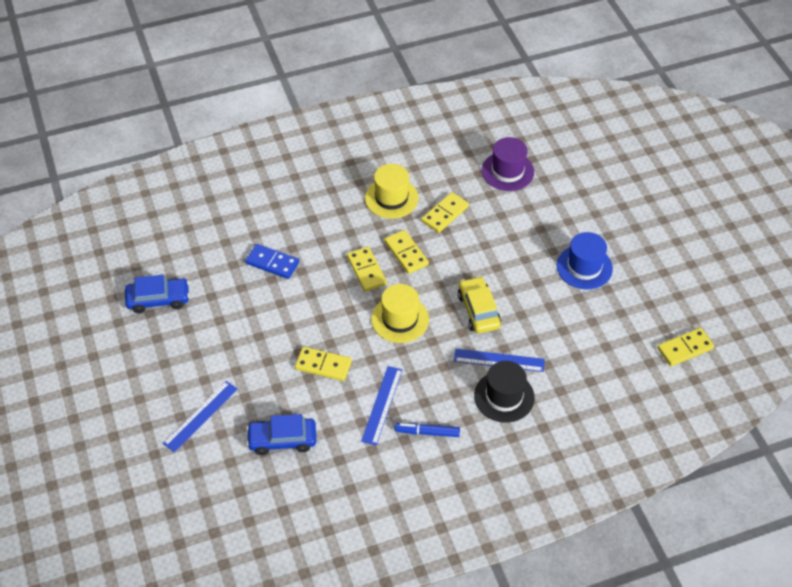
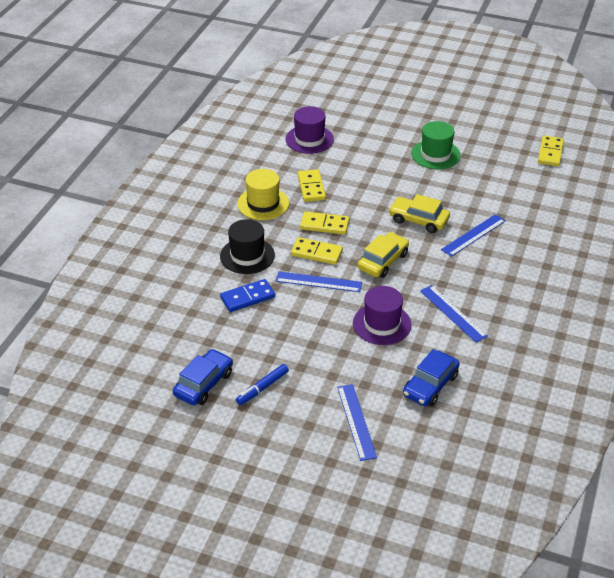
camera: 50 degrees left, 10 degrees down
(323, 365) = (382, 324): yellow domino -> purple hat
(333, 294) = (318, 282): none -> blue ruler
(400, 319) = (383, 261): yellow hat -> yellow car
(427, 432) = (502, 304): blue marker -> blue marker (262, 388)
(504, 396) = (508, 250): black hat -> black hat (247, 256)
(584, 267) = (435, 154): blue hat -> green hat

